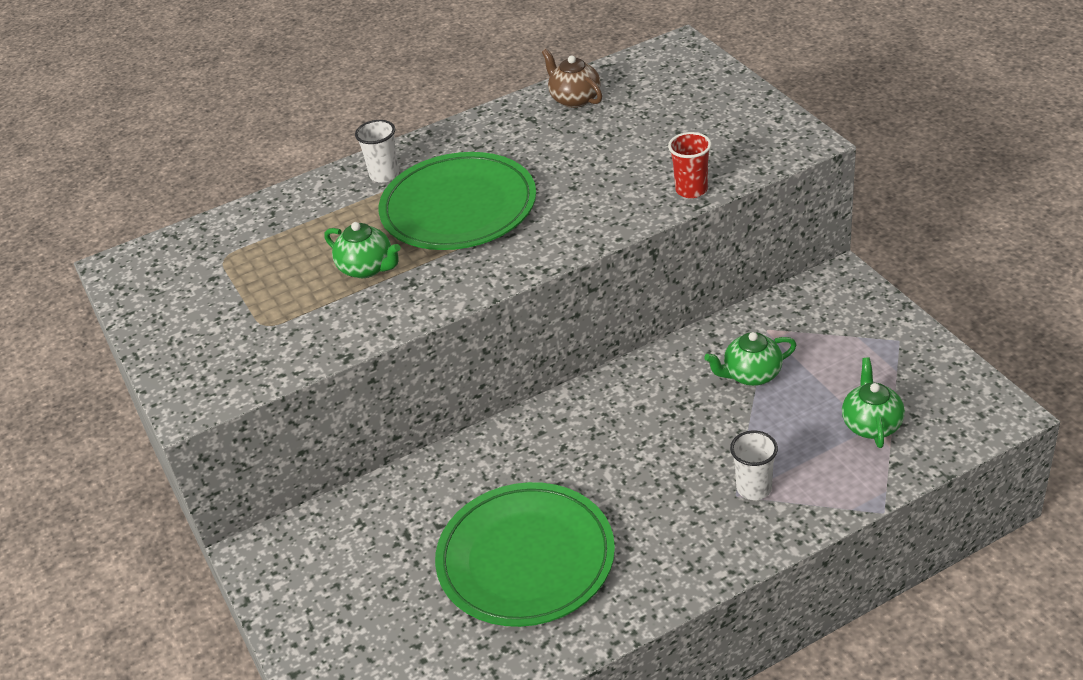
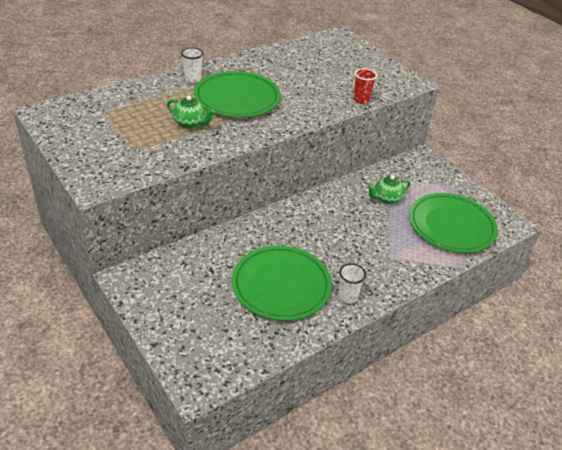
camera: 15 degrees left, 0 degrees up
(574, 99) = (290, 53): brown teapot -> none
(754, 488) = (398, 254): white cup -> white cup (347, 296)
(871, 424) = (451, 225): green teapot -> green plate

